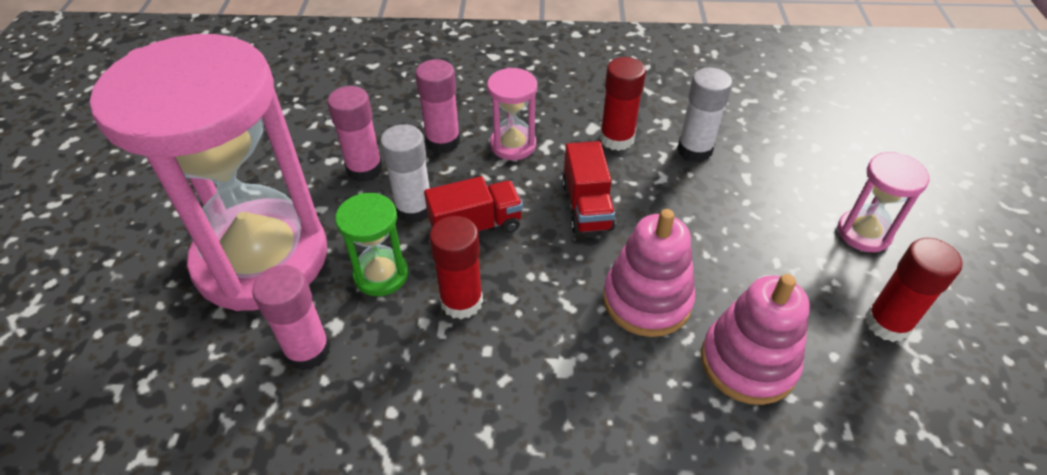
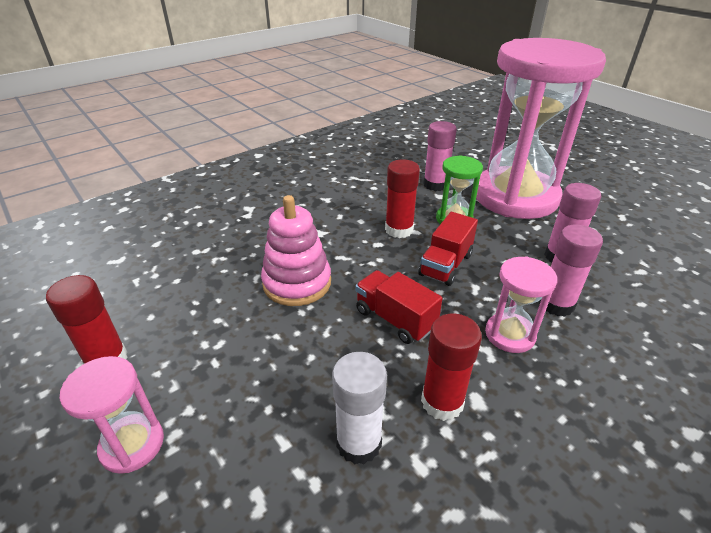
camera: 140 degrees right, 10 degrees down
(414, 209) = (493, 253): white glue stick -> none
(748, 362) = (211, 283): pink stacking toy -> none

